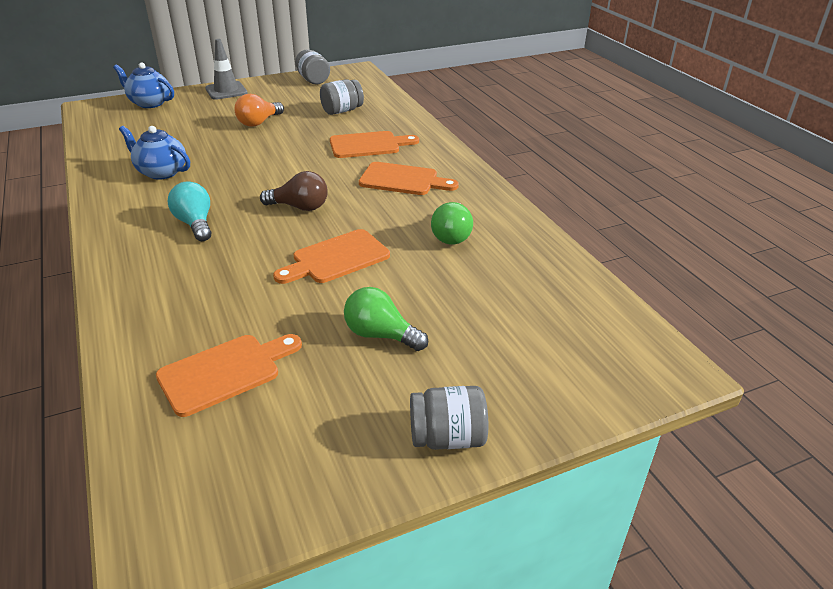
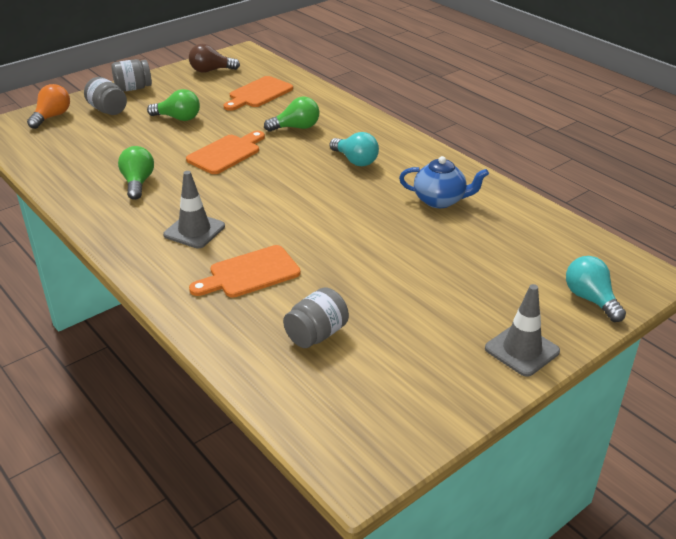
camera: 165 degrees right, 0 degrees up
(149, 103) = (590, 299): blue teapot -> turquoise light bulb
(222, 284) = (296, 127): none -> green light bulb
(259, 122) = (410, 288): orange light bulb -> orange light bulb (52, 117)
(300, 207) = (280, 187): brown light bulb -> brown light bulb (211, 70)
(313, 80) = (414, 414): grey jar -> grey jar (108, 110)
(403, 180) = (194, 231): orange cutting board -> grey traffic cone

